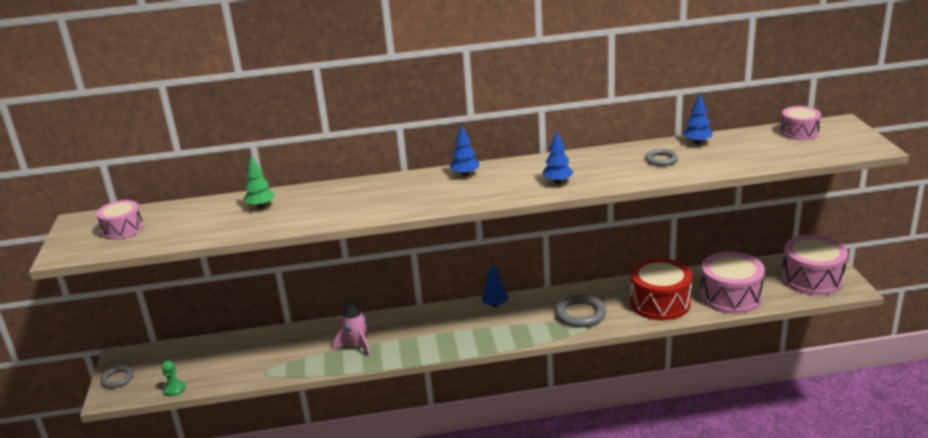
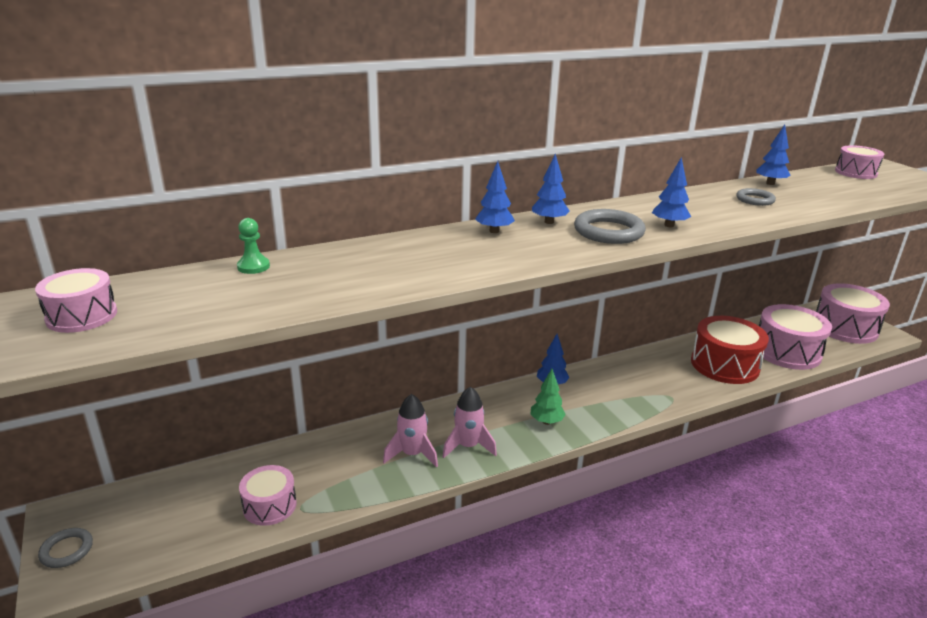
camera: 20 degrees left, 0 degrees up
(174, 389) = (169, 554): green pawn -> green pawn (253, 266)
(245, 368) = (270, 506): none -> pink drum
(261, 206) = (298, 271): green tree -> green tree (546, 421)
(400, 345) = (468, 446): none -> pink rocket
(416, 181) = (494, 231): none -> blue tree
(580, 314) = (652, 385): grey ring -> grey ring (608, 231)

